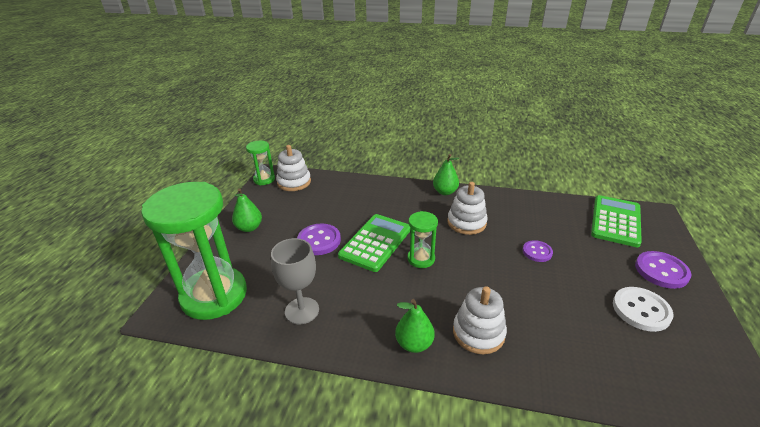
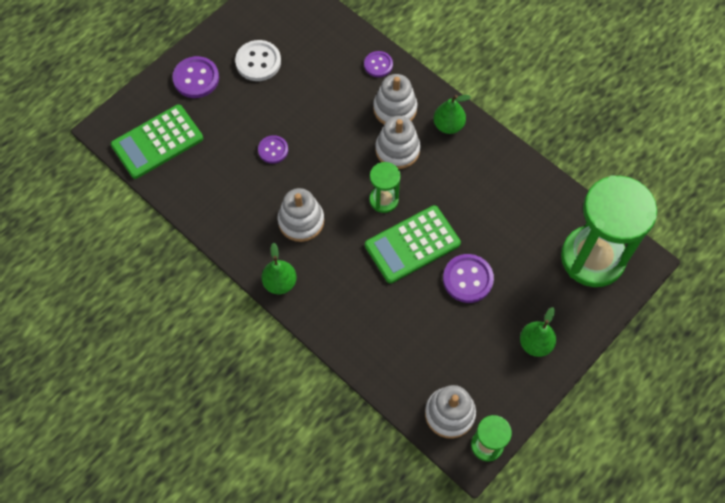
camera: 150 degrees left, 30 degrees up
(302, 310) = (520, 200): grey goblet -> none
(443, 298) = (397, 150): none -> white stacking toy
(539, 370) = (378, 65): none -> purple button

